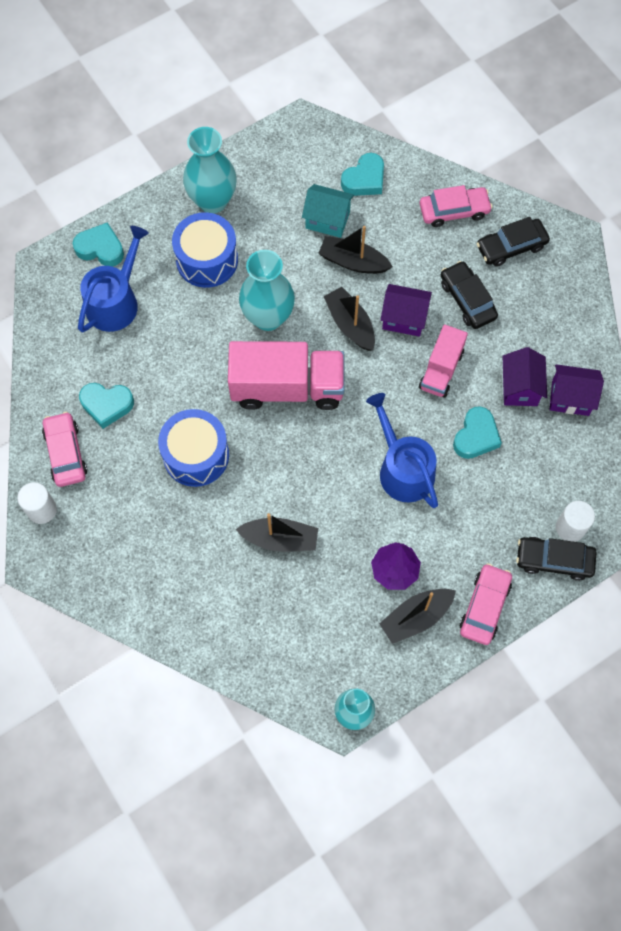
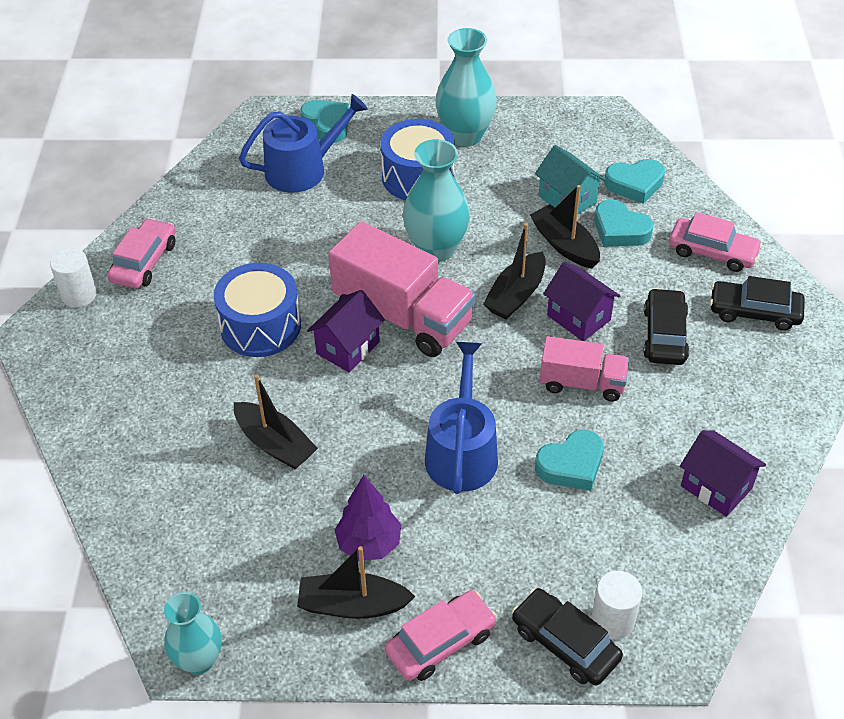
camera: 35 degrees right, 20 degrees down
(106, 405) = (217, 243): turquoise heart -> turquoise heart (620, 230)
(350, 324) = (516, 295): black boat -> black boat turned 150 degrees counterclockwise
(441, 370) = (582, 383): pink truck -> pink truck turned 135 degrees counterclockwise
(520, 387) = (661, 446): purple house -> purple house (348, 348)

